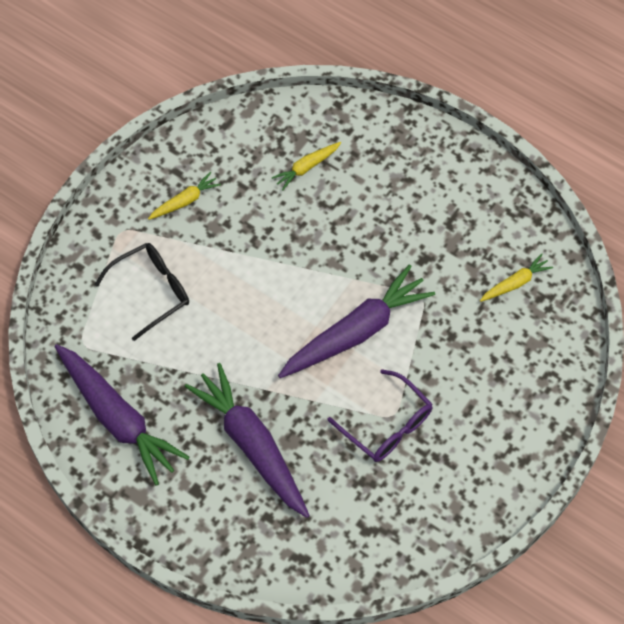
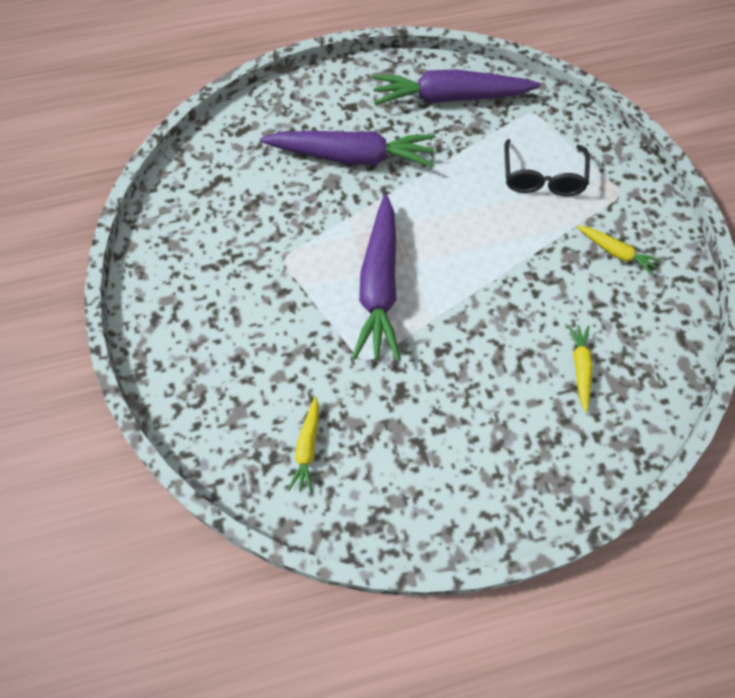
camera: 130 degrees right, 0 degrees up
(185, 201) = (616, 252): yellow carrot -> yellow carrot turned 60 degrees counterclockwise
(387, 425) = (280, 248): purple glasses -> none

